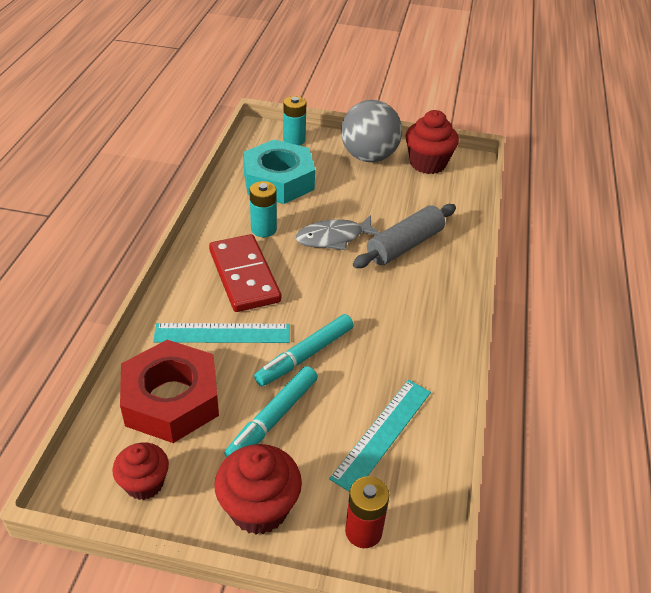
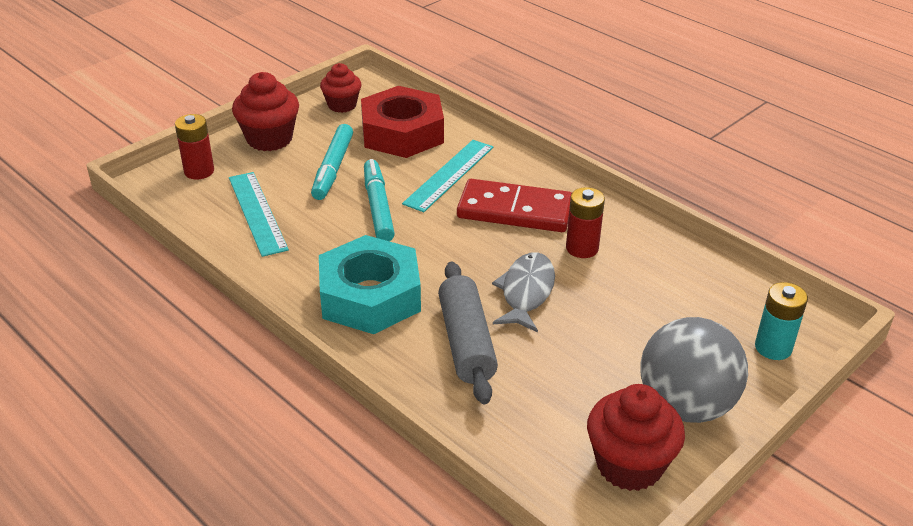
camera: 125 degrees right, 5 degrees down
(263, 229) = (582, 248): turquoise battery -> red battery
(273, 419) = (333, 168): turquoise marker -> turquoise marker turned 150 degrees counterclockwise
(278, 181) = (674, 294): turquoise nut -> turquoise nut (370, 296)

